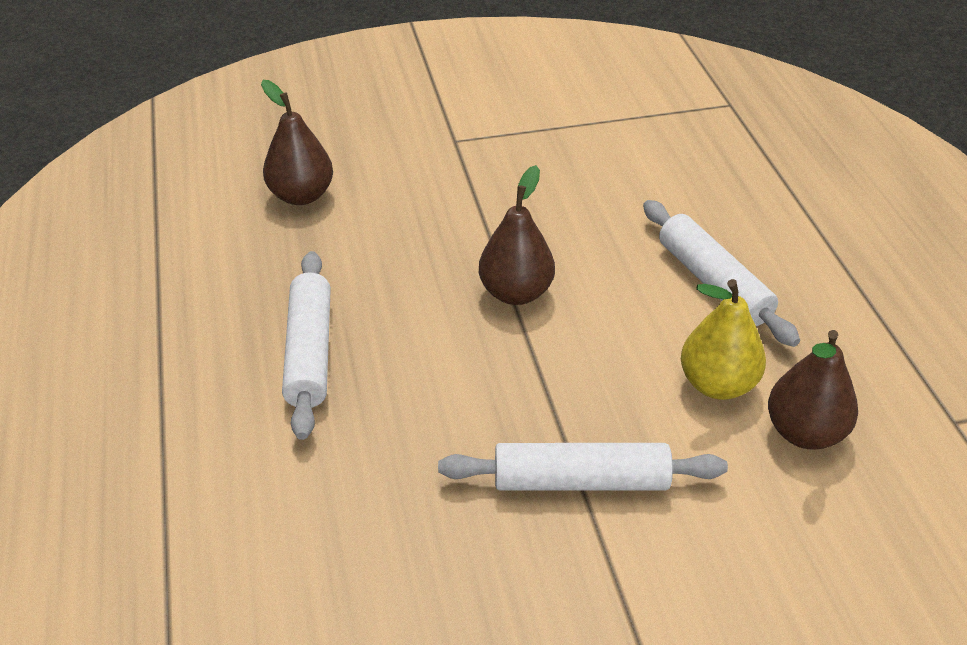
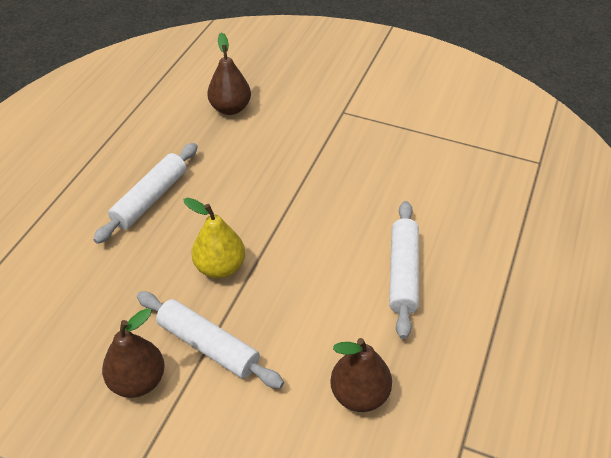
camera: 35 degrees right, 5 degrees up
(516, 293) = (284, 220): brown pear -> brown pear (138, 381)
(717, 384) = (339, 335): yellow pear -> yellow pear (220, 267)

